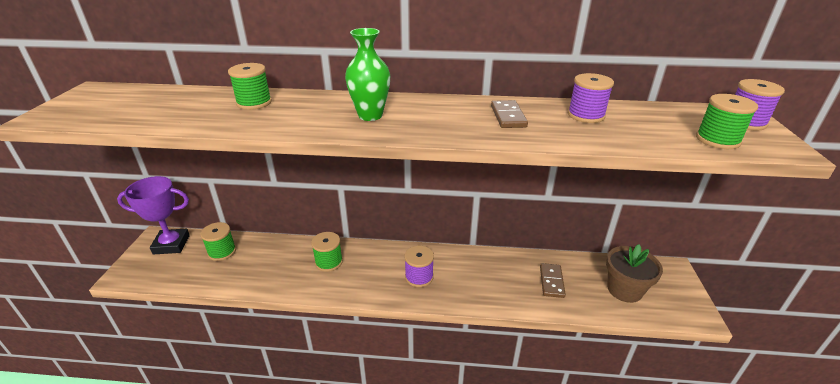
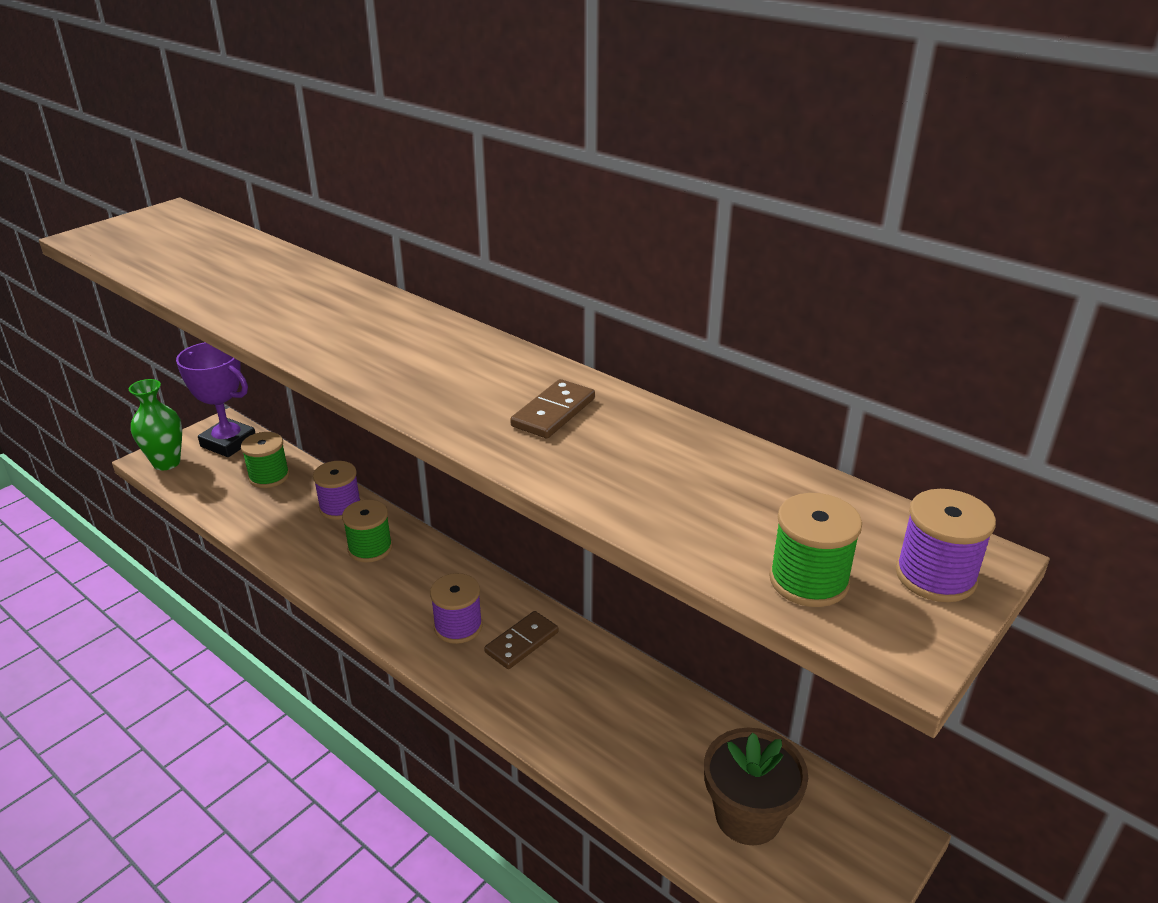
camera: 35 degrees right, 0 degrees up
(254, 103) = (290, 282): green spool -> none
(370, 115) = (384, 346): green vase -> green vase (166, 463)
(551, 281) = (640, 736): brown domino -> brown domino (521, 642)
(586, 115) = (672, 454): purple spool -> purple spool (340, 507)

